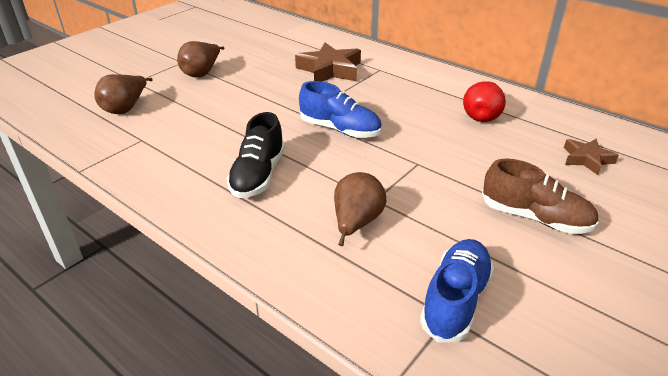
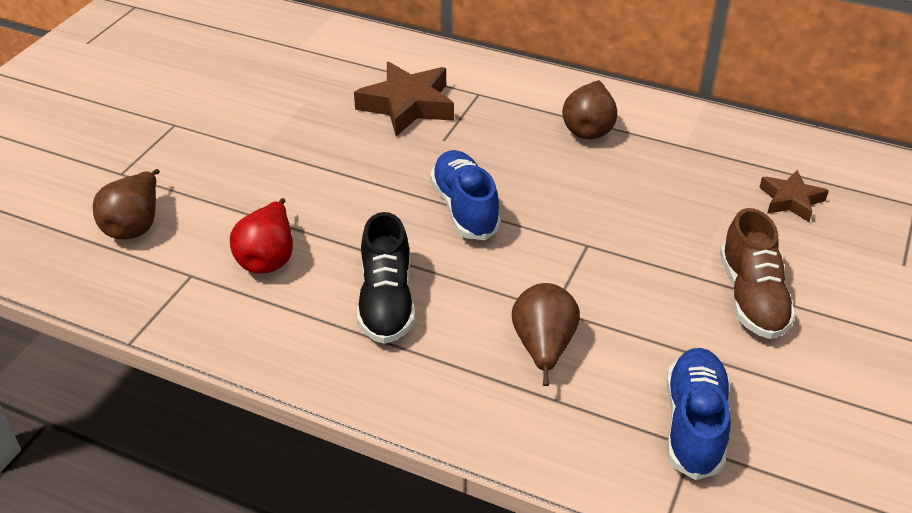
camera: 15 degrees left, 5 degrees up
(202, 73) = (217, 141): brown pear -> brown pear (589, 129)
(340, 129) = (465, 208): blue shoe -> blue shoe turned 120 degrees counterclockwise
(482, 116) = (644, 153): red pear -> red pear (268, 258)
(535, 218) = (752, 297): brown shoe -> brown shoe turned 75 degrees clockwise

